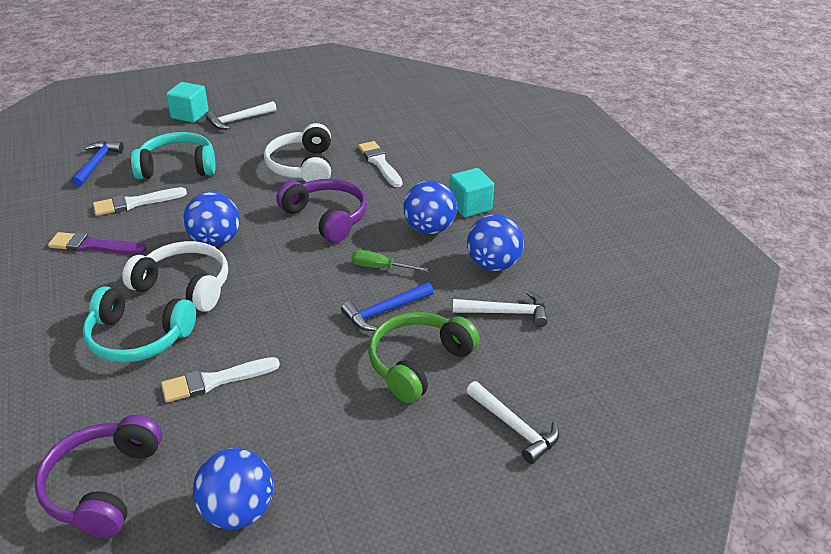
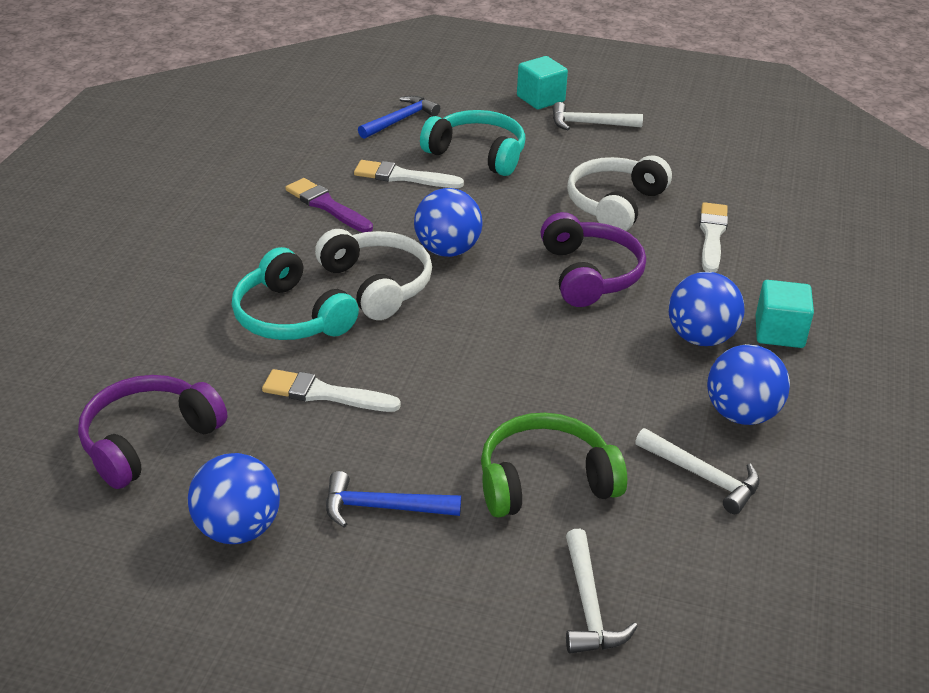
camera: 35 degrees right, 0 degrees up
(380, 267) = (599, 356): green screwdriver -> none
(385, 311) = (560, 407): blue hammer -> blue hammer (383, 508)

